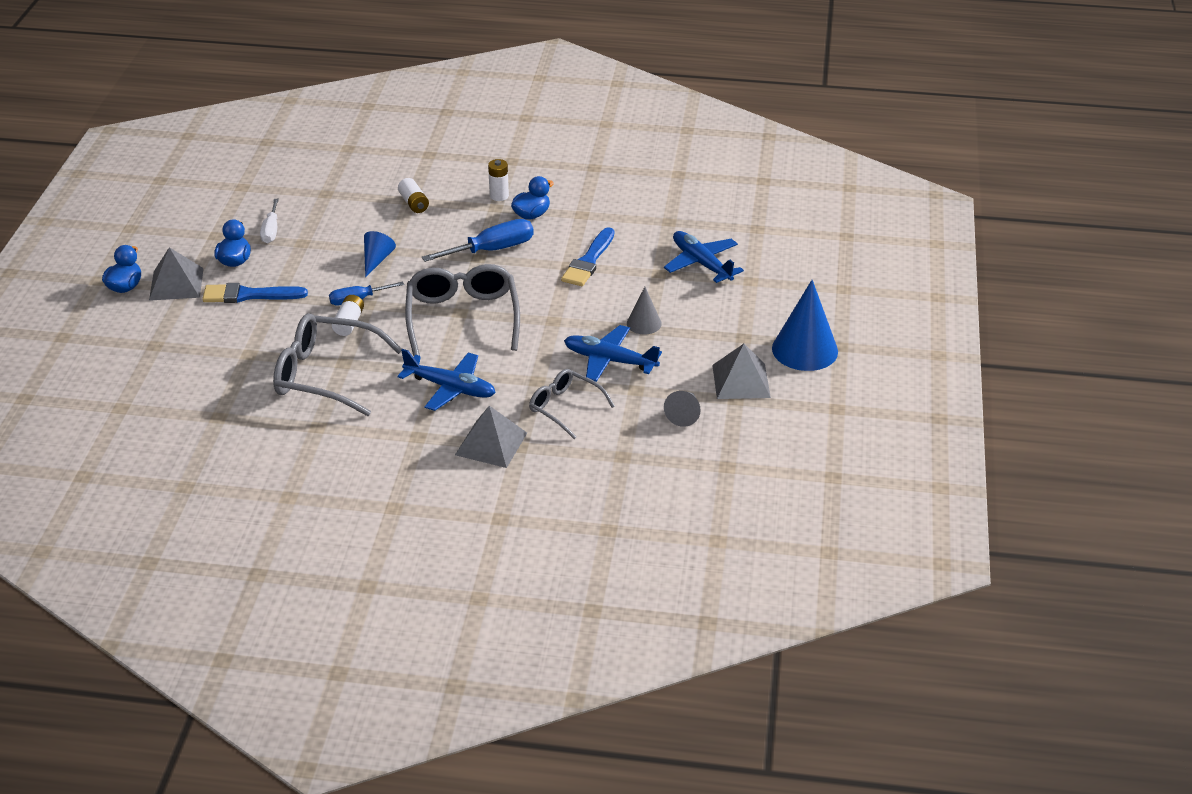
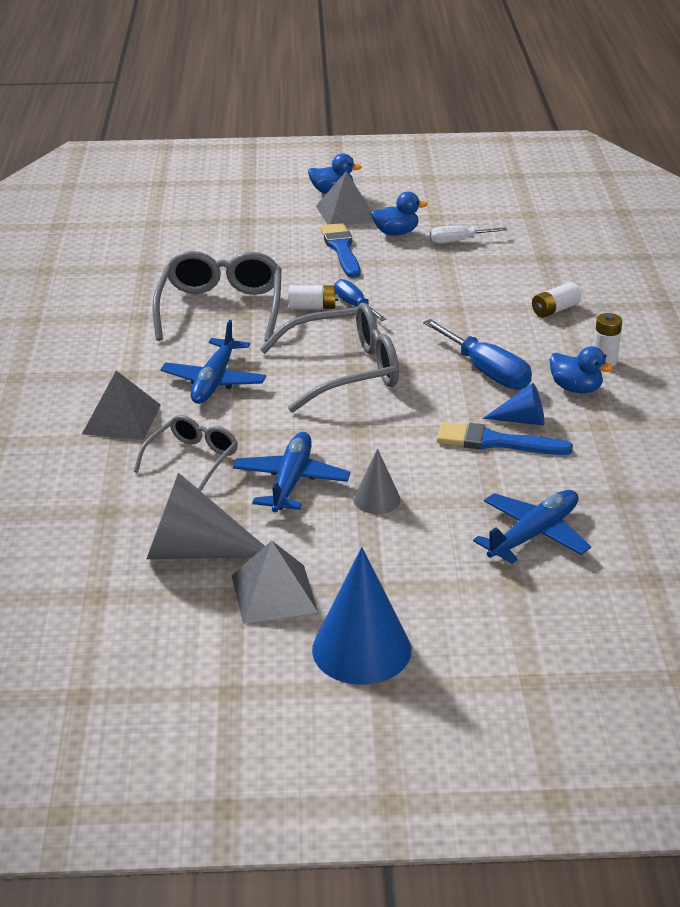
camera: 80 degrees right, 5 degrees down
(376, 260) = (432, 305): blue cone -> blue cone (522, 420)
(684, 414) = (195, 551): grey cone -> grey cone, size x1.85

